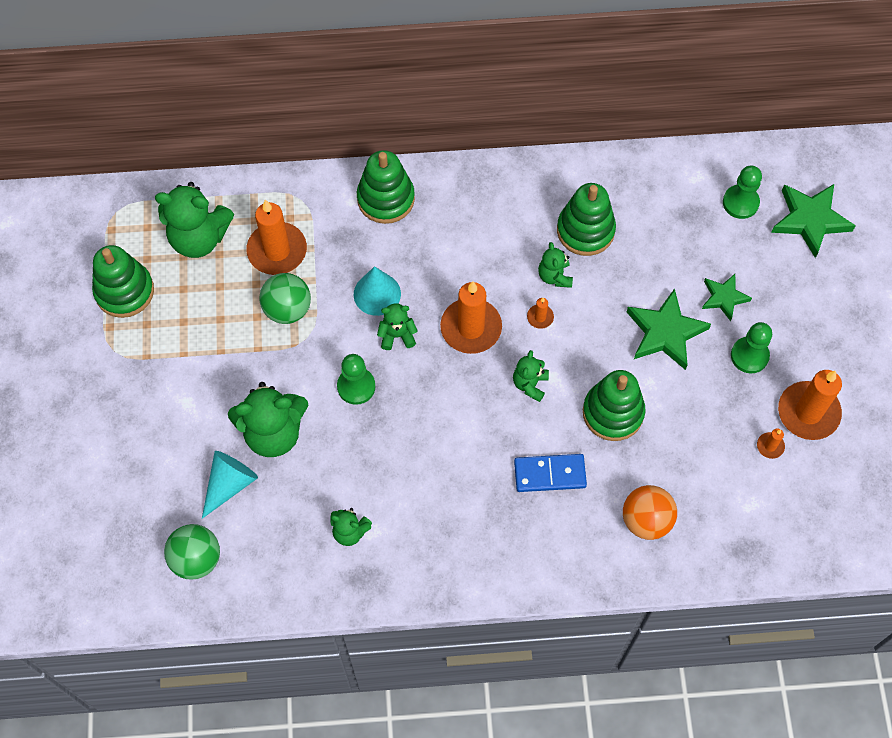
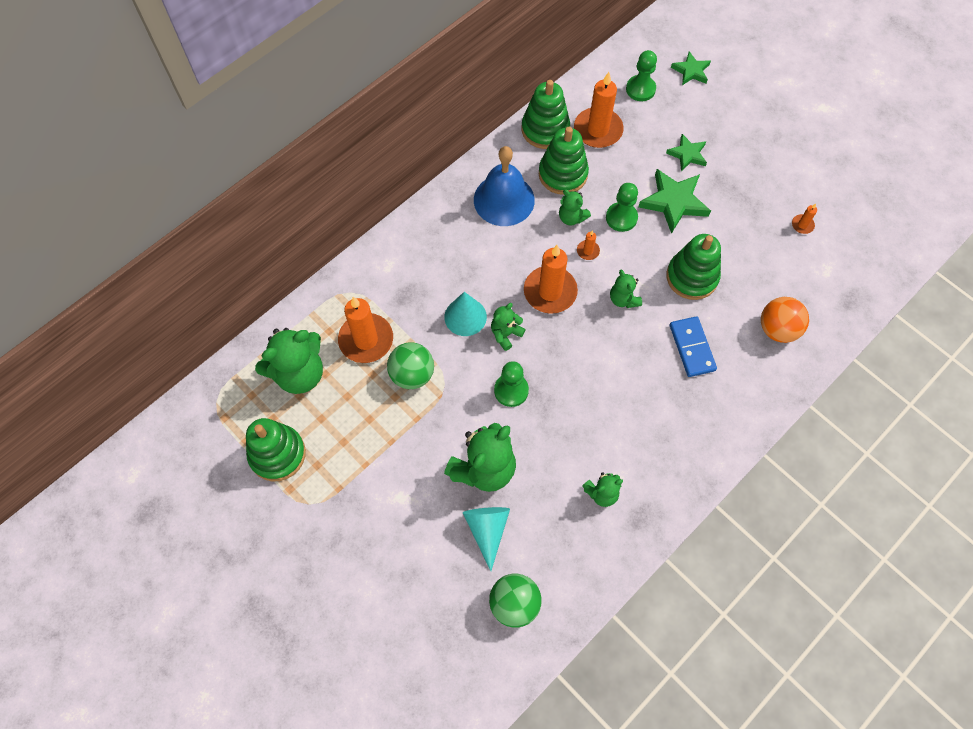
camera: 40 degrees left, 0 degrees up
(386, 199) = (410, 248): green stacking toy -> green stacking toy (545, 129)
(509, 215) = (504, 200): none -> blue bell
(549, 474) = (692, 348): blue domino -> blue domino turned 60 degrees counterclockwise
(749, 356) = (737, 179): green pawn -> green pawn (621, 218)
(808, 412) = (803, 187): orange candle -> orange candle (598, 130)
(810, 220) = (691, 71): green star -> green star, size x0.60

